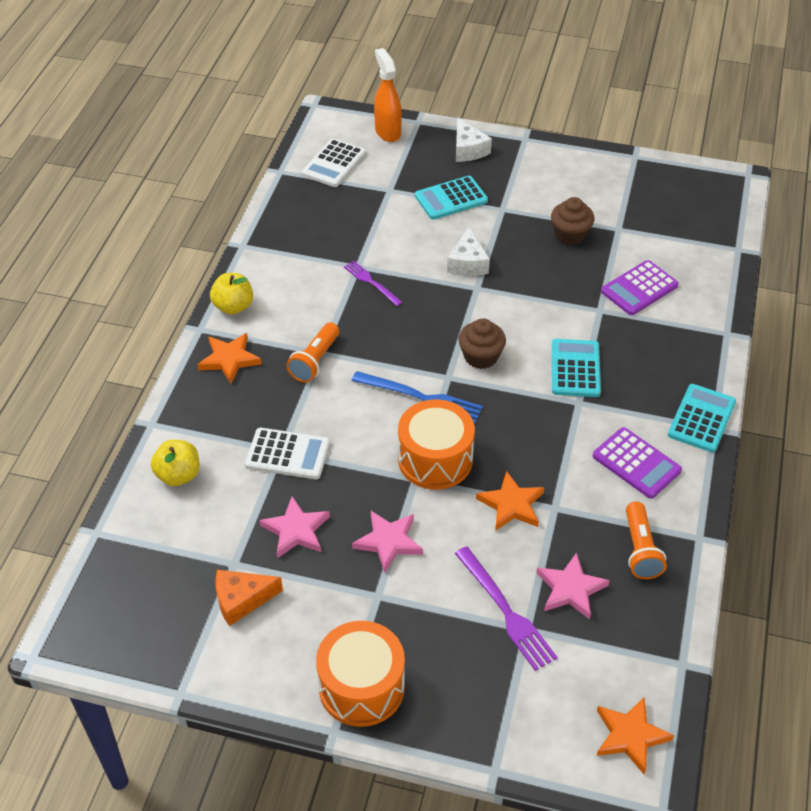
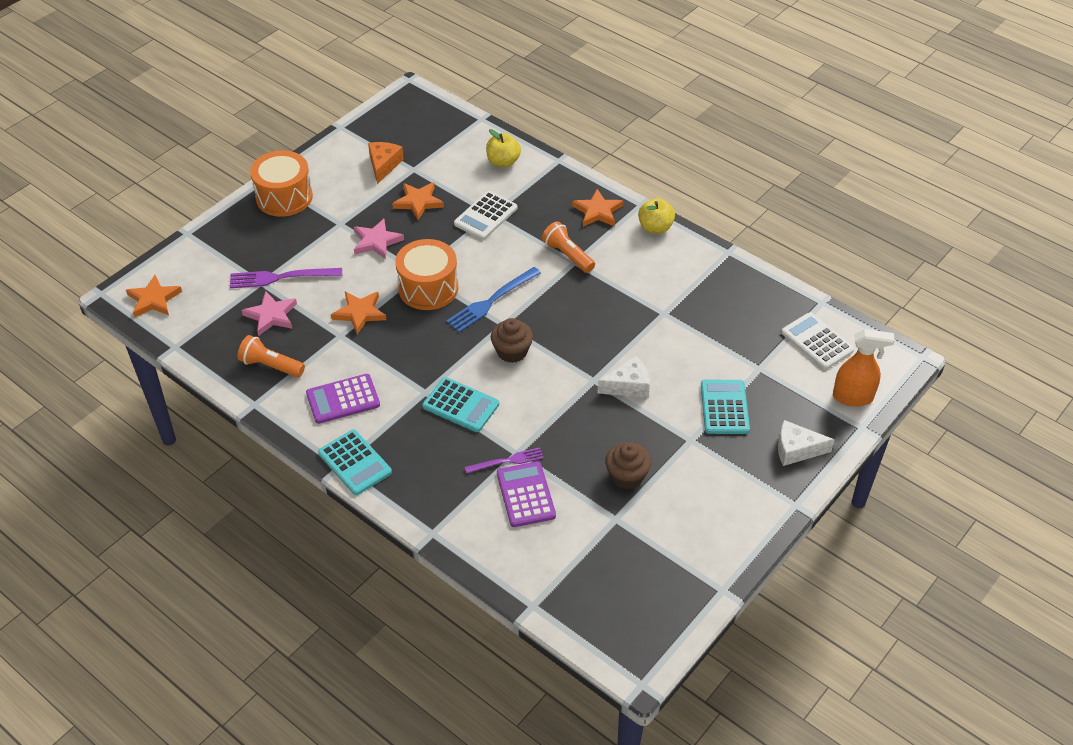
camera: 115 degrees right, 0 degrees up
(296, 530) = (418, 202): pink star -> orange star
(371, 282) = (638, 315): purple fork -> purple fork (507, 461)
(468, 263) = (628, 385): white cheese -> white cheese turned 135 degrees clockwise

